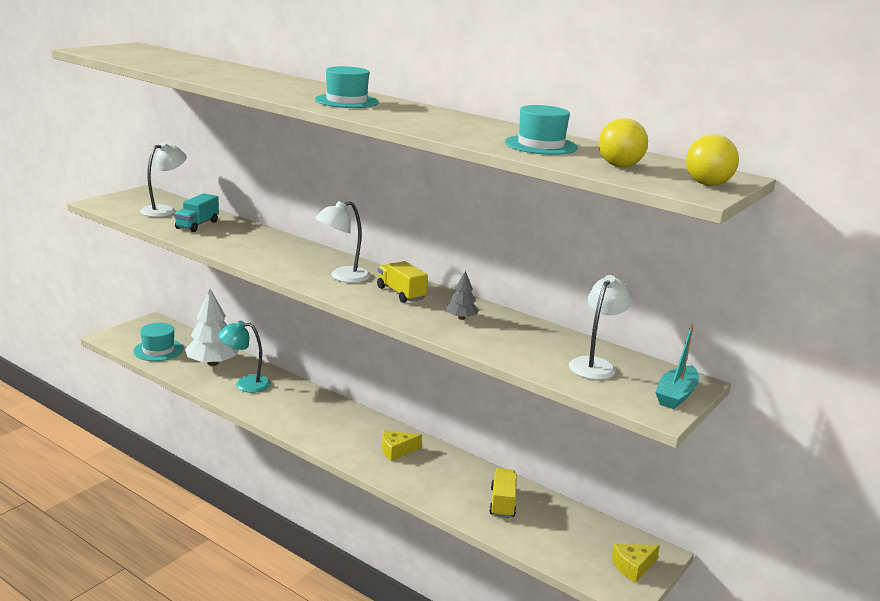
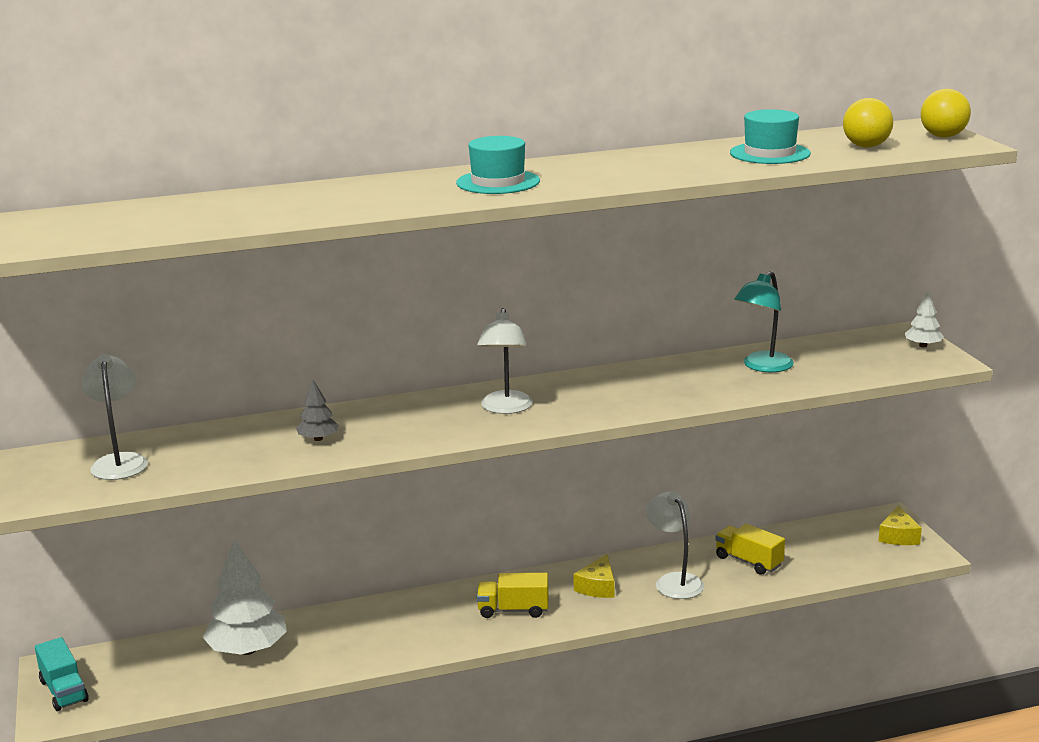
camera: 50 degrees left, 0 degrees up
(158, 350) = (152, 684): turquoise hat -> none
(197, 225) = (213, 452): turquoise truck -> turquoise truck (64, 691)
(245, 384) = (335, 640): turquoise lamp -> turquoise lamp (762, 367)
(401, 293) = (587, 391): yellow truck -> yellow truck (513, 610)
(461, 318) = (681, 381): grey tree -> grey tree (318, 439)
(595, 365) = (839, 356): white lamp -> white lamp (674, 581)
(676, 395) = (923, 346): turquoise boat -> white tree

